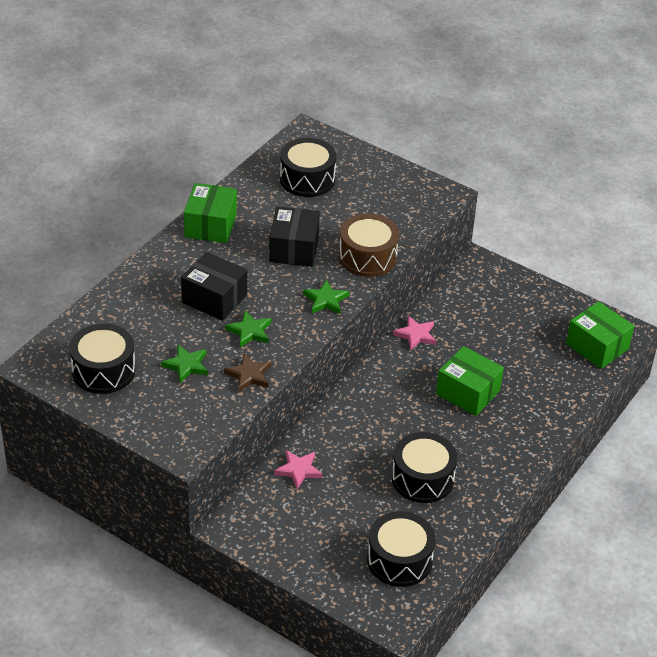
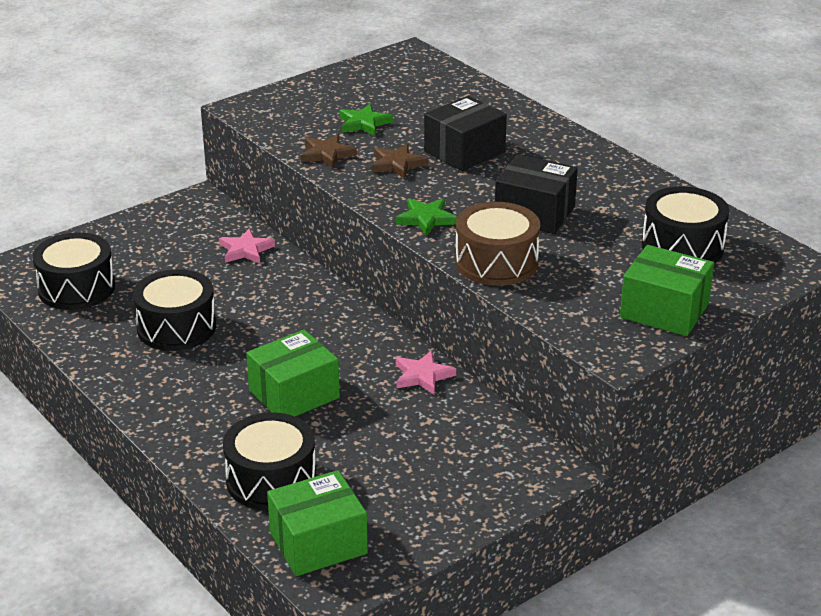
camera: 110 degrees right, 10 degrees down
(103, 370) = (382, 83): black drum -> black drum (271, 480)
(210, 225) = (602, 167): green box -> green box (664, 310)
(249, 331) = (397, 164): green star -> brown star

